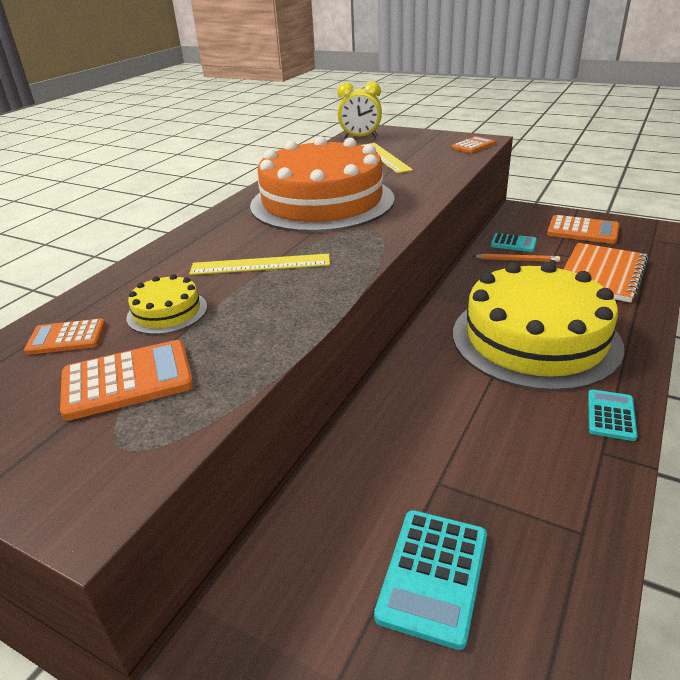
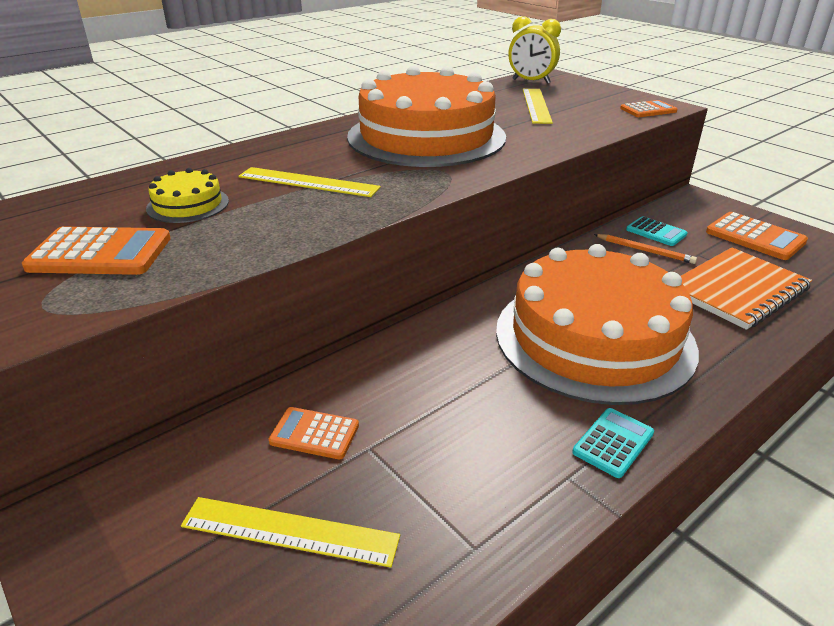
camera: 20 degrees right, 0 degrees up
(66, 338) = (91, 206): orange calculator -> orange calculator (314, 434)
(433, 575) = (290, 531): turquoise calculator -> yellow ruler
(535, 339) = (594, 338): yellow cake -> orange cake

